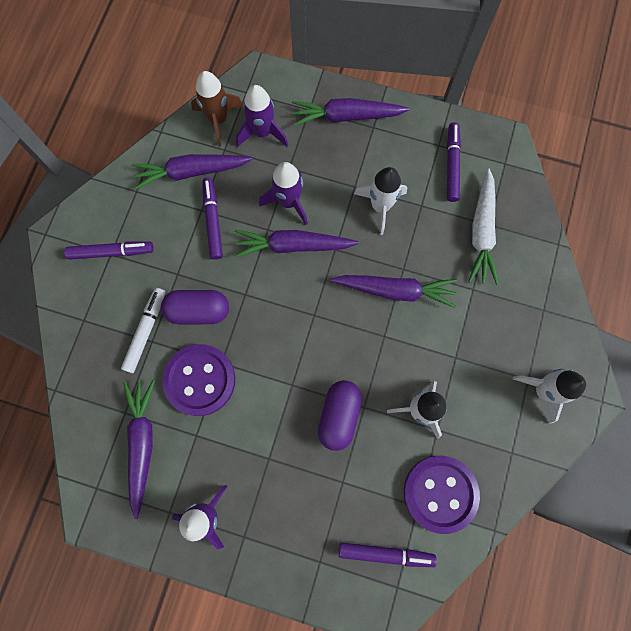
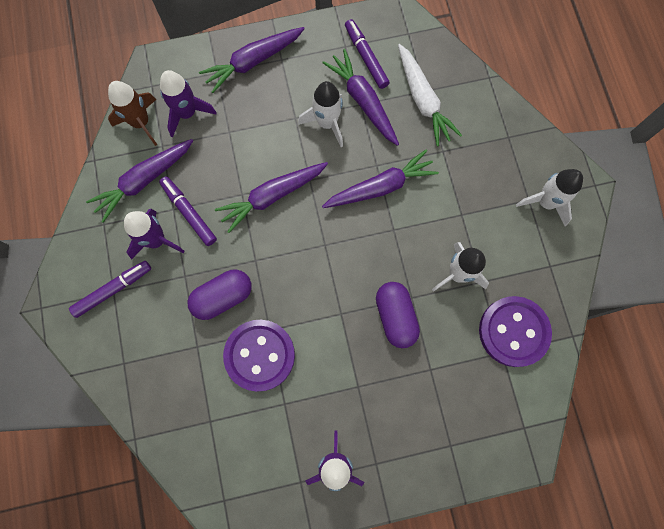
camera: 30 degrees left, 0 degrees up
(142, 443) = (241, 438): purple carrot -> purple carrot (363, 101)
(146, 331) = (186, 341): white marker -> none
(288, 202) = (246, 161): purple rocket -> purple rocket (156, 240)
(385, 553) = (499, 406): purple marker -> none

